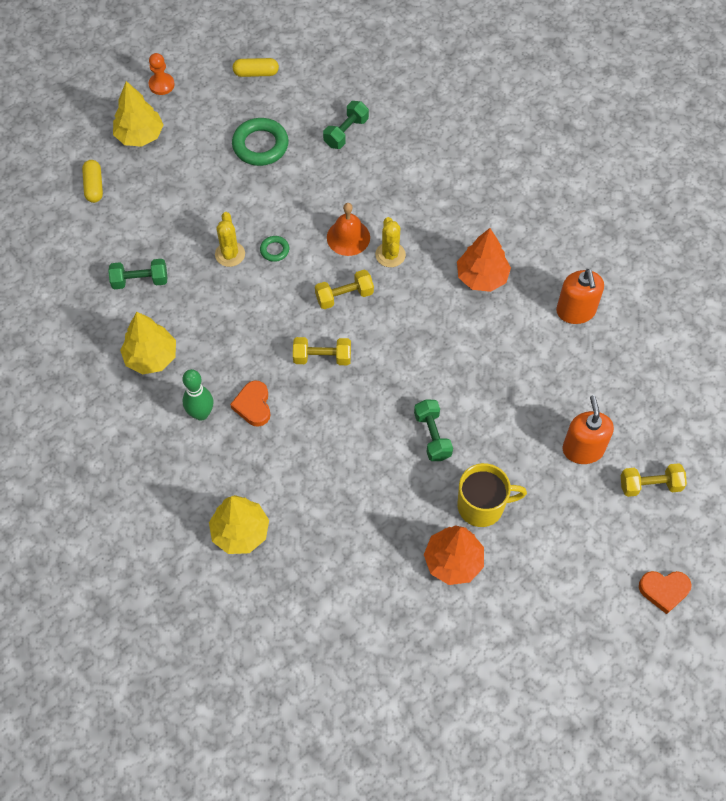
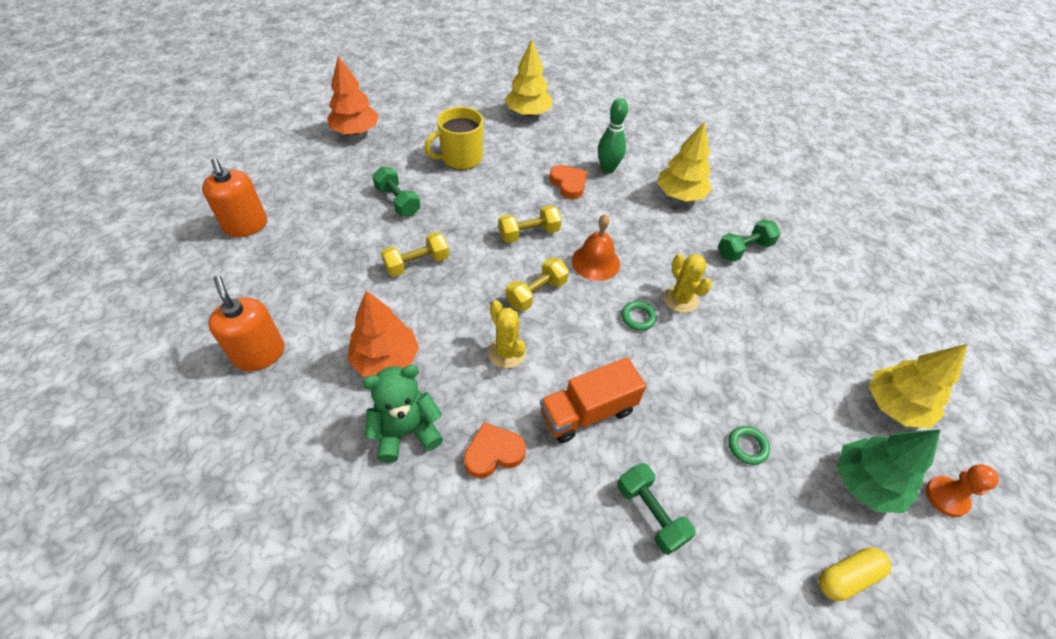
camera: 155 degrees right, 10 degrees down
(94, 186) = (877, 326): yellow capsule -> none
(203, 106) = (865, 483): none -> green tree
(260, 145) = (747, 447): green ring -> green ring, size x0.50
(346, 132) = (650, 513): green dumbbell -> green dumbbell turned 45 degrees counterclockwise
(348, 237) = (565, 358): orange bell -> orange bell (595, 262)
(352, 197) = (588, 412): none -> orange truck
(480, 223) = (406, 431): none -> green teddy bear
(482, 506) = (339, 167): yellow mug -> yellow mug (460, 158)
(650, 485) = (176, 214): yellow dumbbell -> yellow dumbbell (417, 264)
(664, 590) = (170, 151): orange heart -> orange heart (493, 453)

